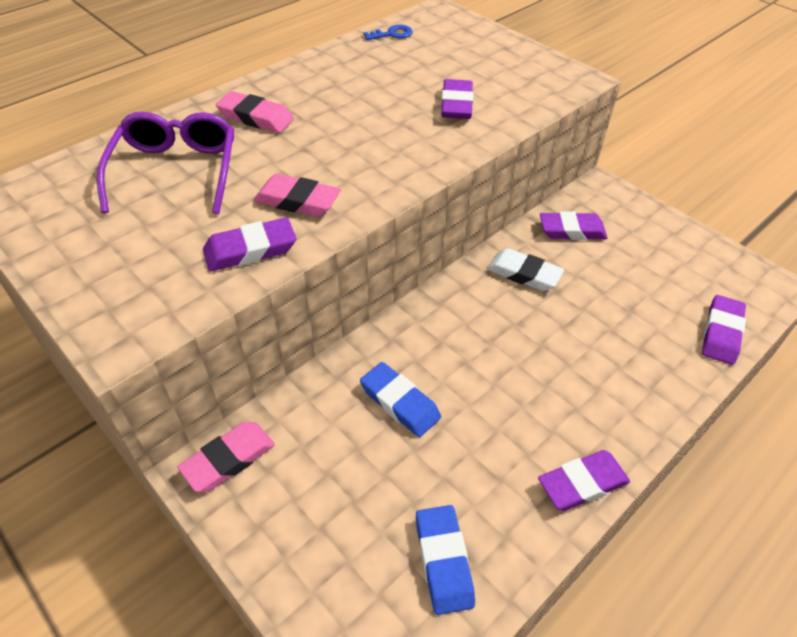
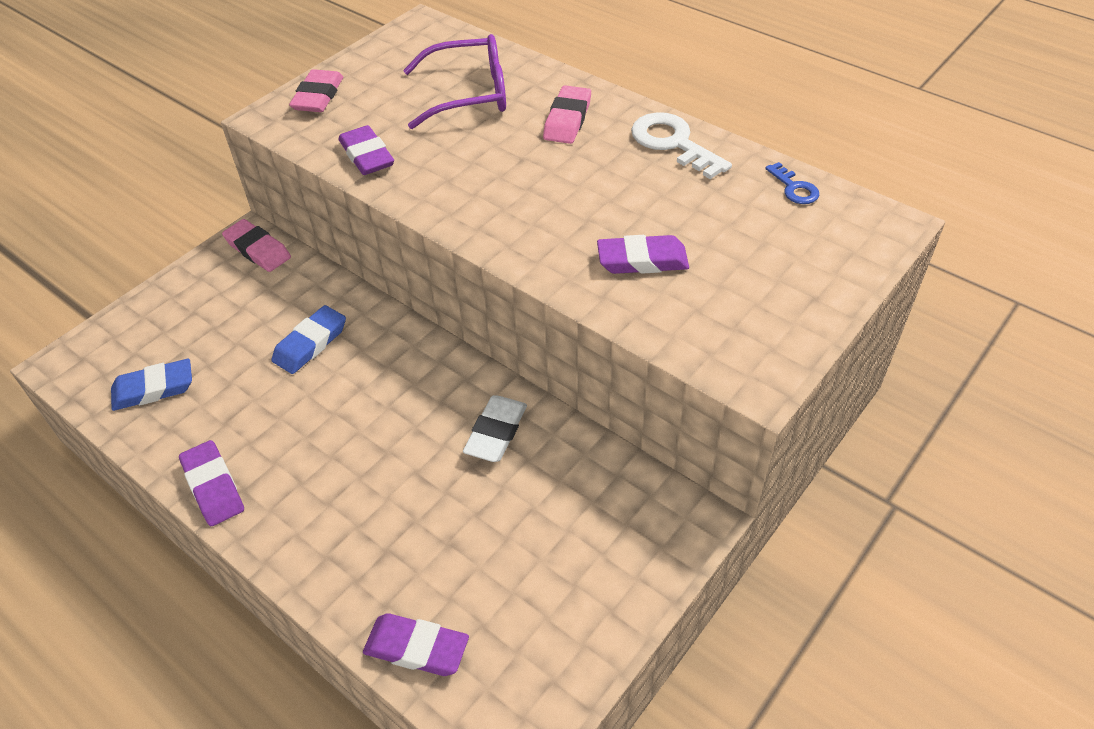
camera: 85 degrees right, 0 degrees up
(297, 201) = (436, 169): pink eraser -> pink eraser (318, 96)
(316, 72) = (673, 143): none -> white key
(572, 230) = (587, 482): purple eraser -> none

